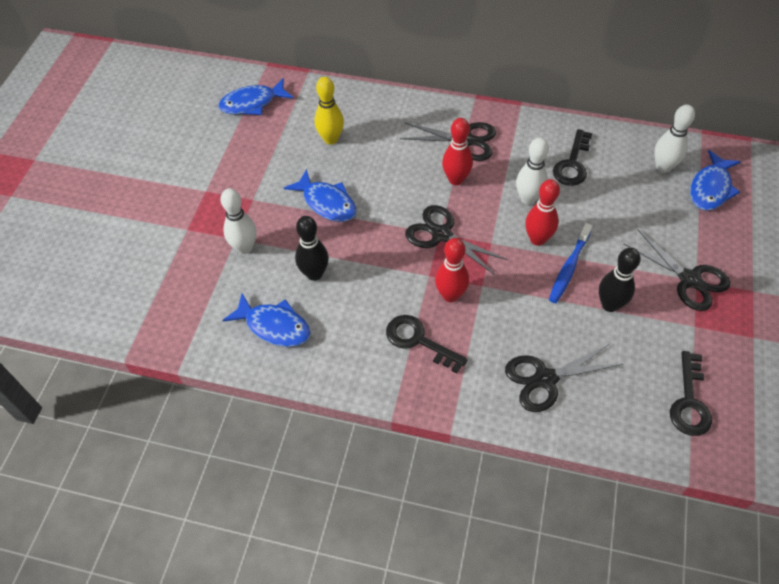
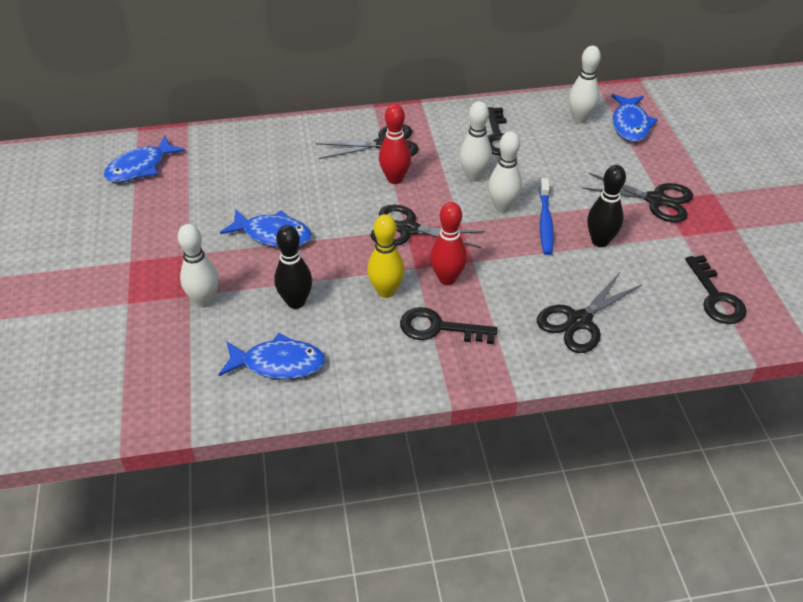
camera: 25 degrees left, 10 degrees down
(331, 139) = (246, 178): yellow bowling pin -> yellow bowling pin (386, 291)
(537, 239) = (502, 207): red bowling pin -> white bowling pin

